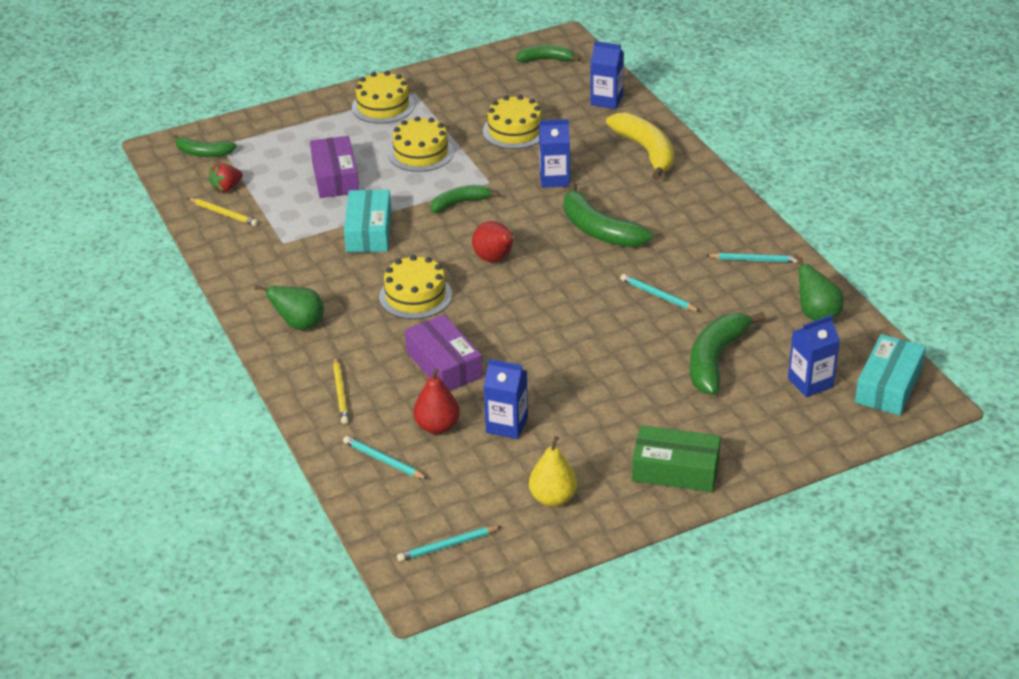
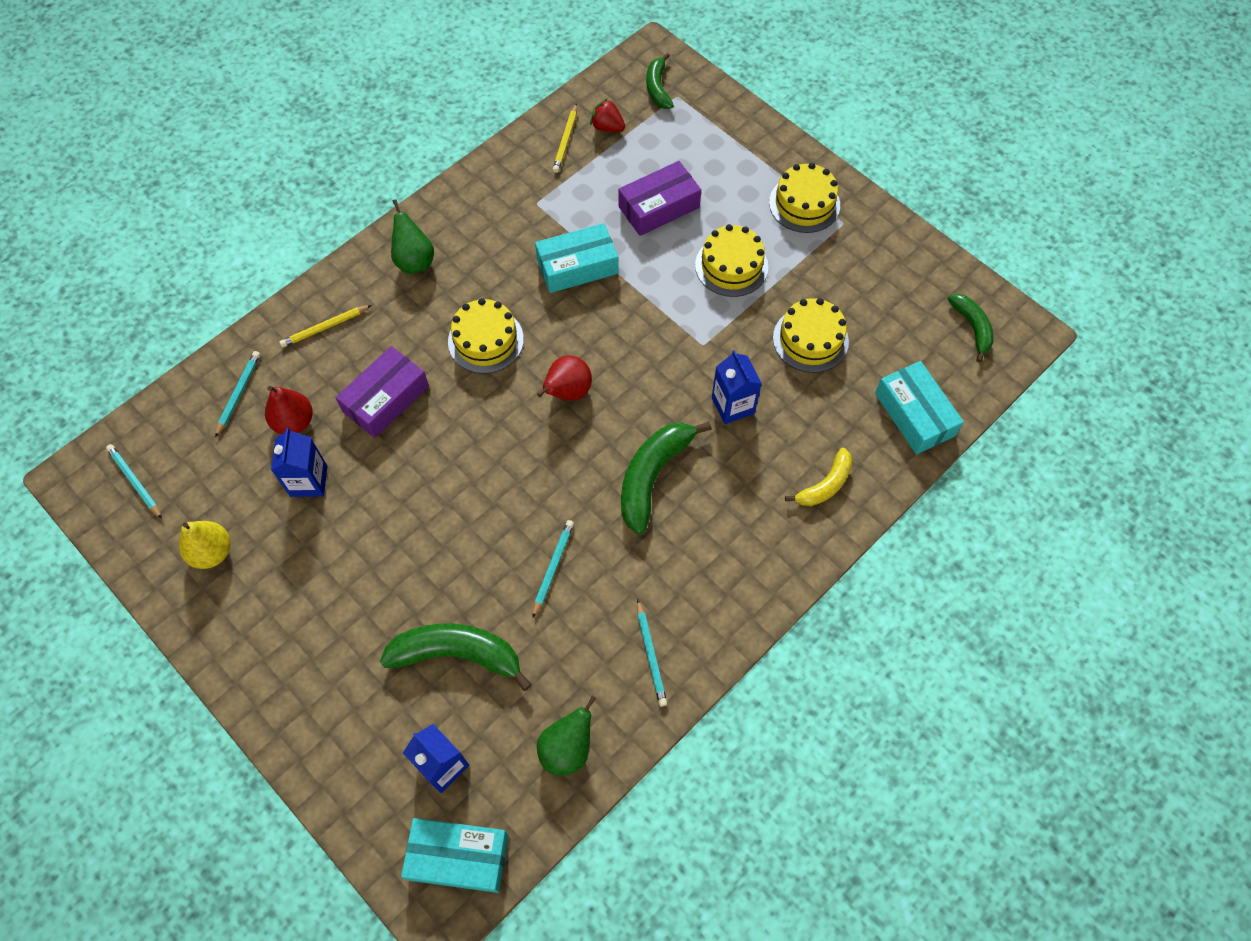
camera: 70 degrees right, 25 degrees up
(460, 203) = (654, 330): green banana -> none
(606, 100) = (914, 414): blue carton -> turquoise box
(646, 151) = (825, 485): yellow banana -> yellow banana, size x0.61
(675, 470) = (272, 655): green box -> none

